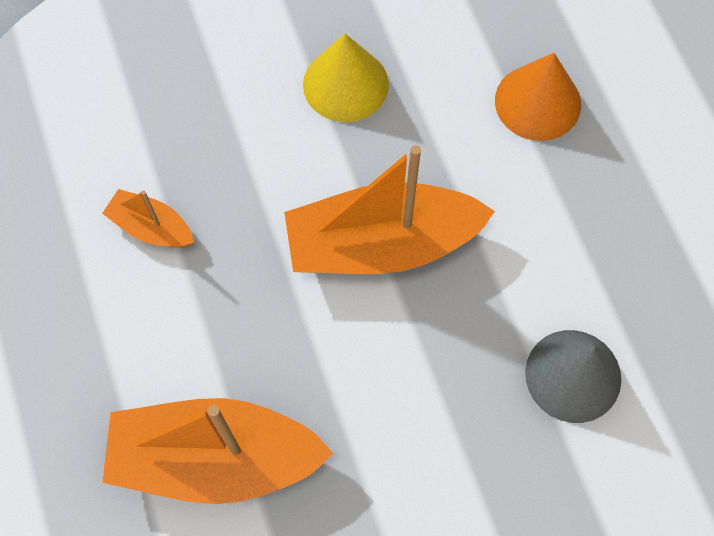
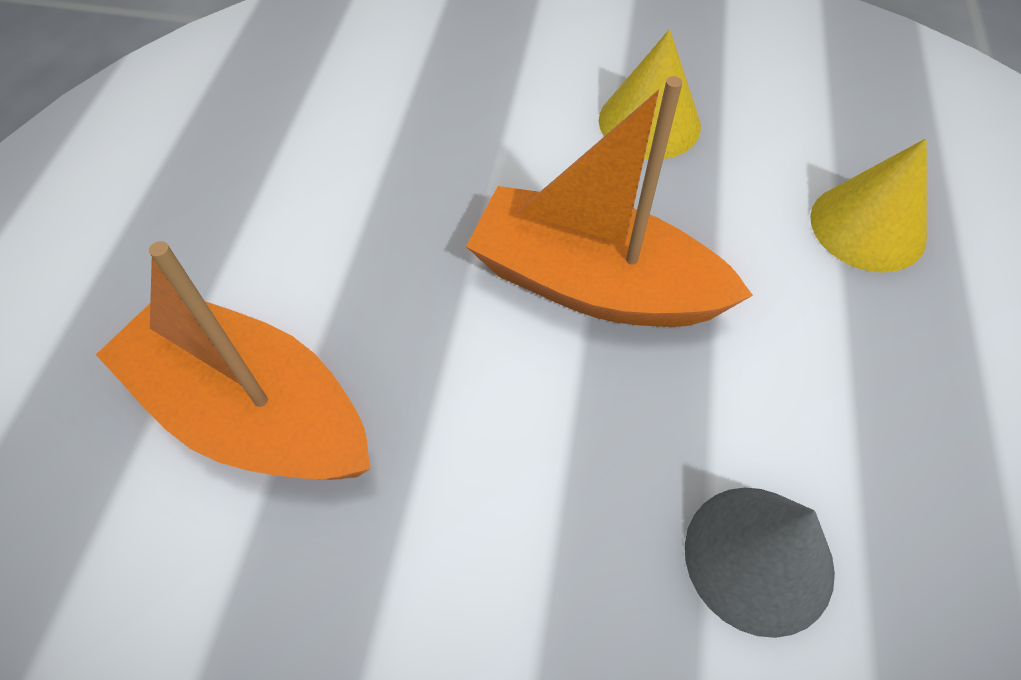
camera: 30 degrees right, 10 degrees down
(151, 227) = (363, 160): orange boat -> none
(538, 102) = (868, 226): orange cone -> yellow cone

